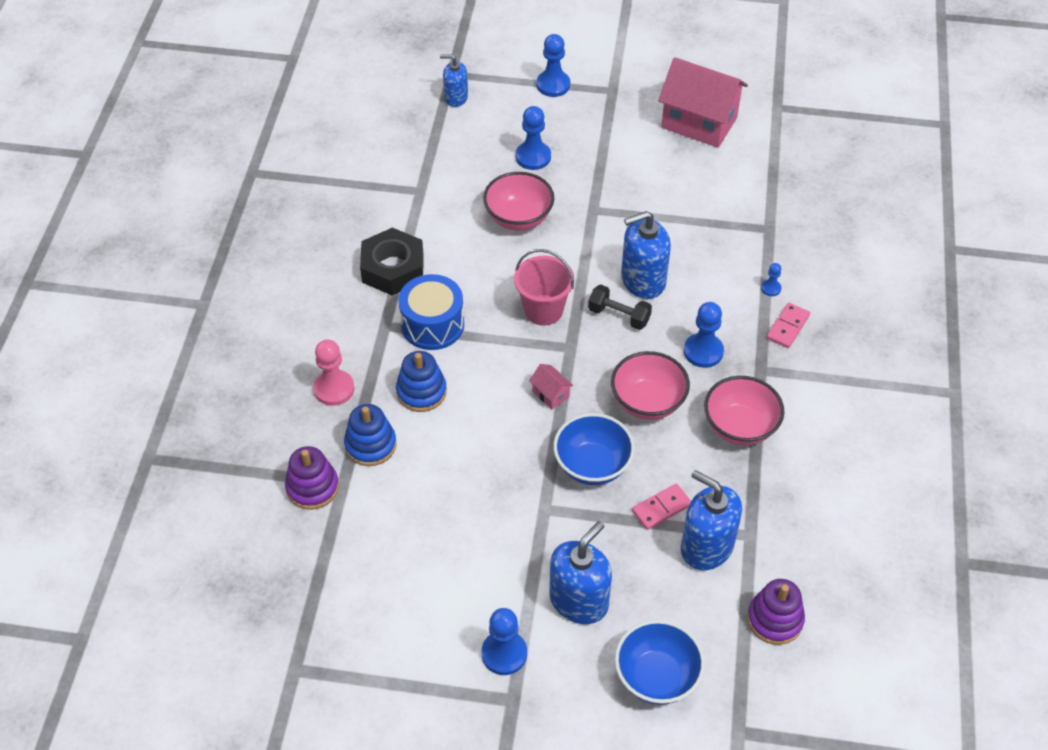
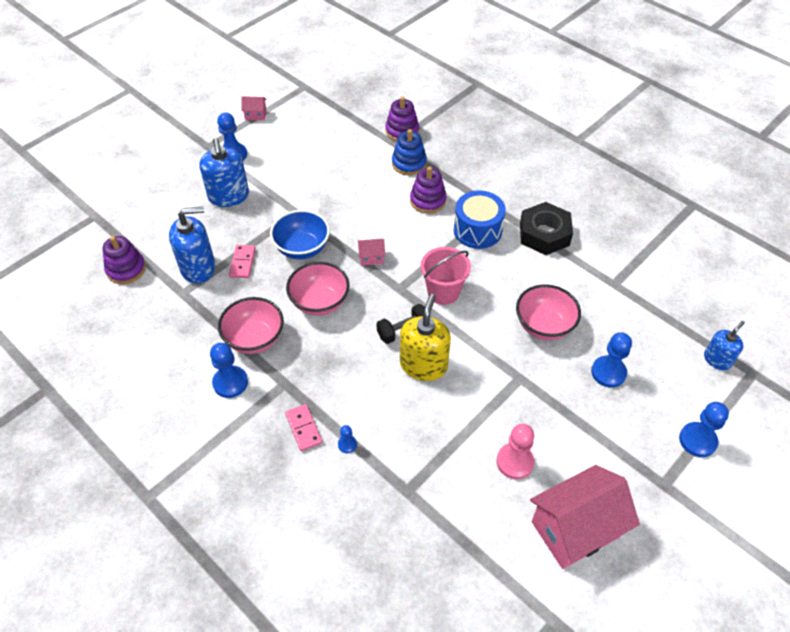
camera: 125 degrees right, 0 degrees up
(334, 389) = (463, 166): pink pawn -> pink pawn (515, 462)
(404, 688) = (255, 115): none -> pink house
(421, 392) = (428, 200): blue stacking toy -> purple stacking toy
(643, 280) = (423, 365): blue soap dispenser -> yellow soap dispenser
(656, 677) = (156, 202): blue bowl -> none
(703, 351) = (330, 359): blue pawn -> blue pawn (230, 382)

